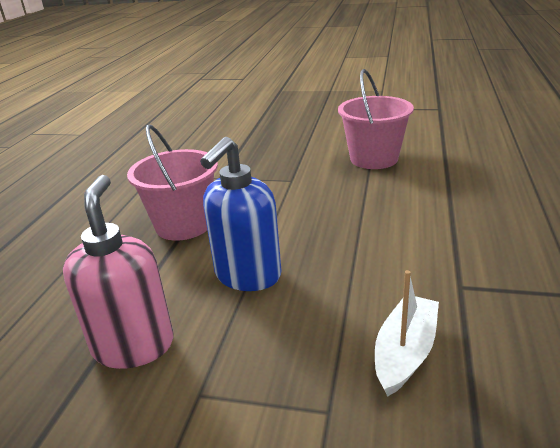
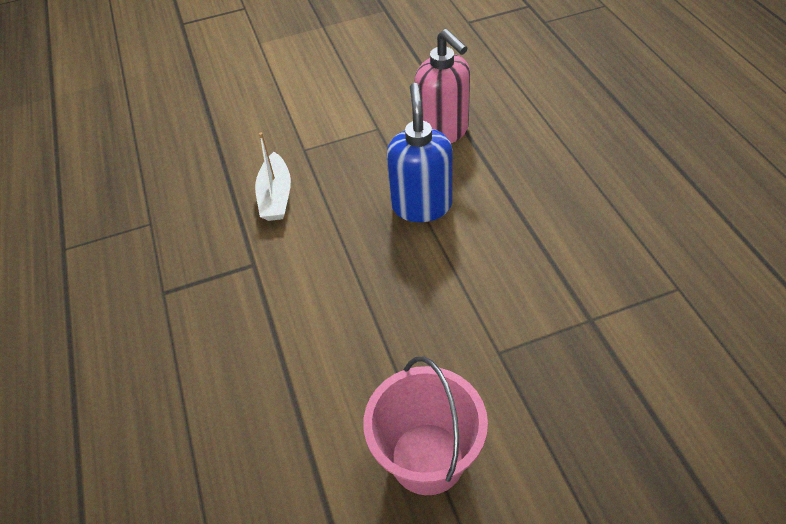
camera: 150 degrees right, 20 degrees up
(183, 225) = (536, 231): pink bucket -> none

